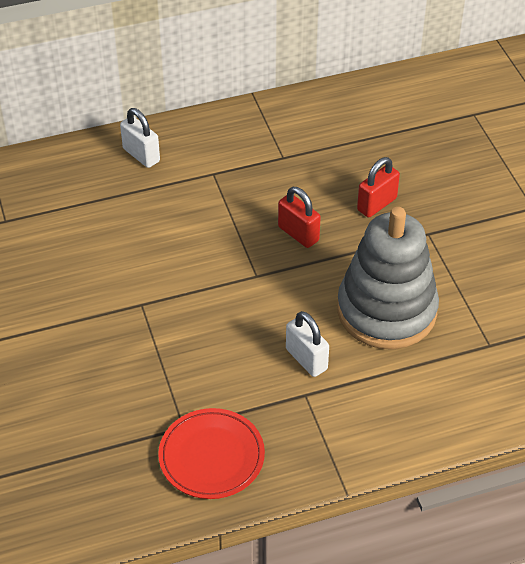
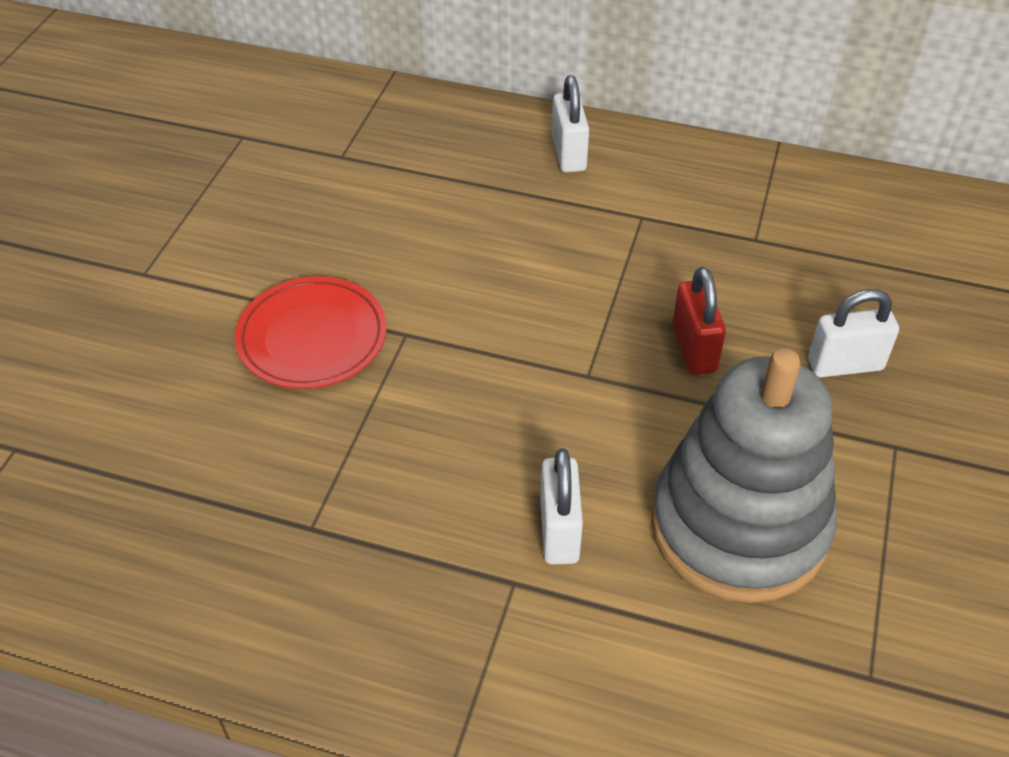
camera: 35 degrees right, 0 degrees up
(211, 456) = (309, 594): red plate -> red plate (312, 338)
(377, 204) = (845, 365): red padlock -> white padlock

